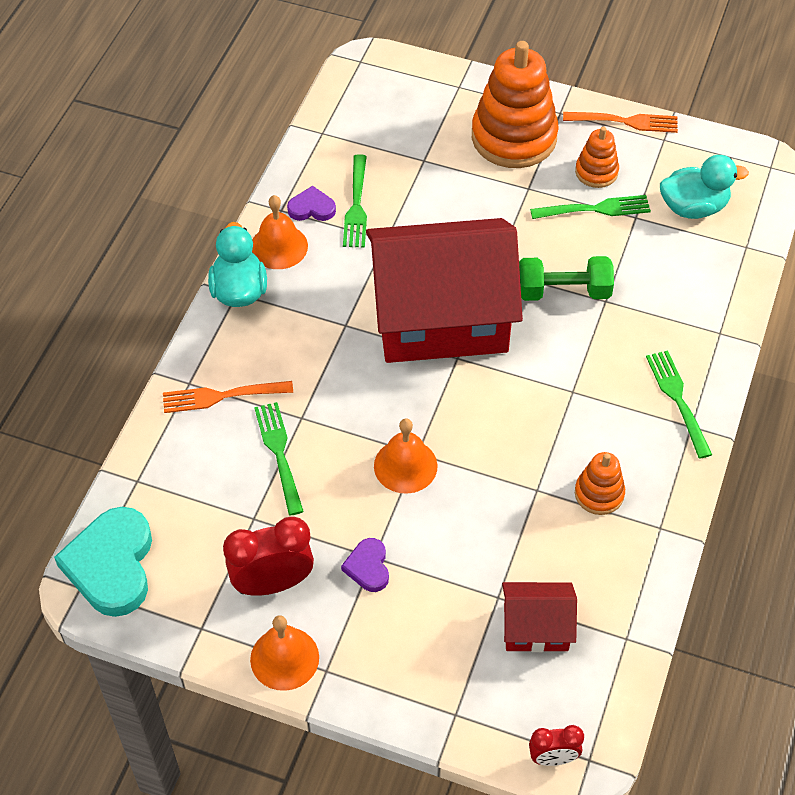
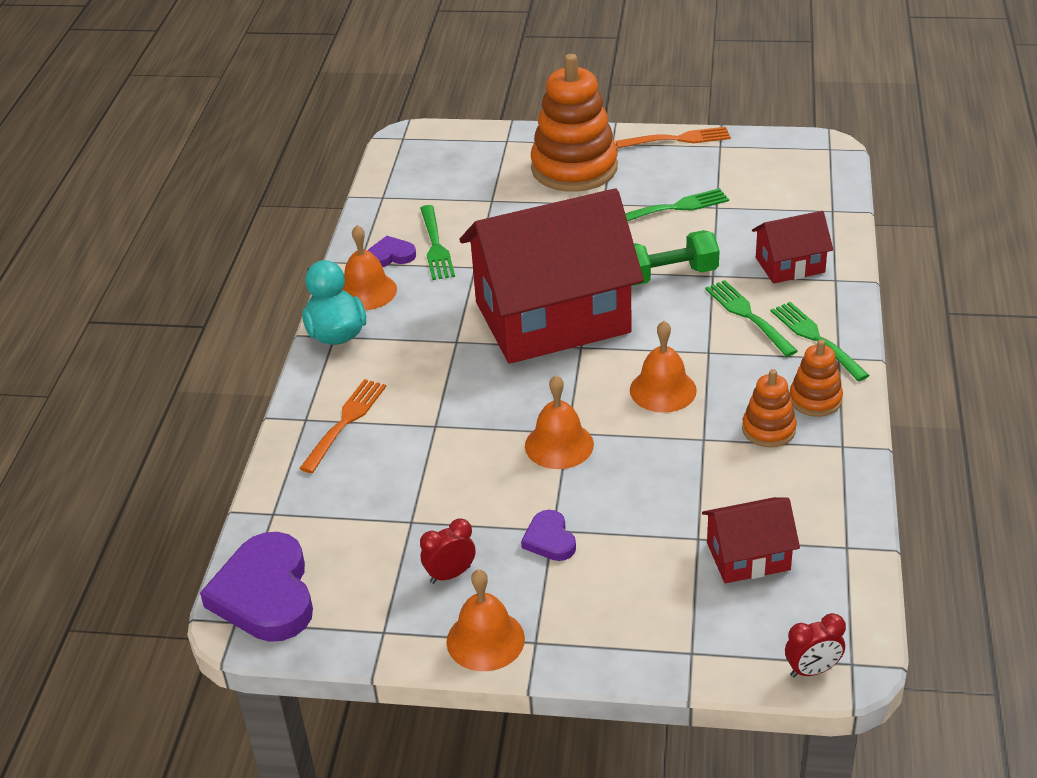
camera: 10 degrees left, 15 degrees down
(111, 565) = (265, 594): turquoise heart -> purple heart
(222, 396) = (345, 423): orange fork -> orange fork turned 135 degrees clockwise
(272, 583) = (450, 574): red clock -> red clock, size x0.57
(279, 454) = (422, 460): green fork -> green fork (749, 316)
(517, 426) = (663, 390): none -> orange bell
(596, 172) = (664, 180): orange stacking toy -> orange stacking toy (815, 399)
(682, 305) = (790, 265): none -> red house
(693, 207) = (769, 190): turquoise duck -> none

